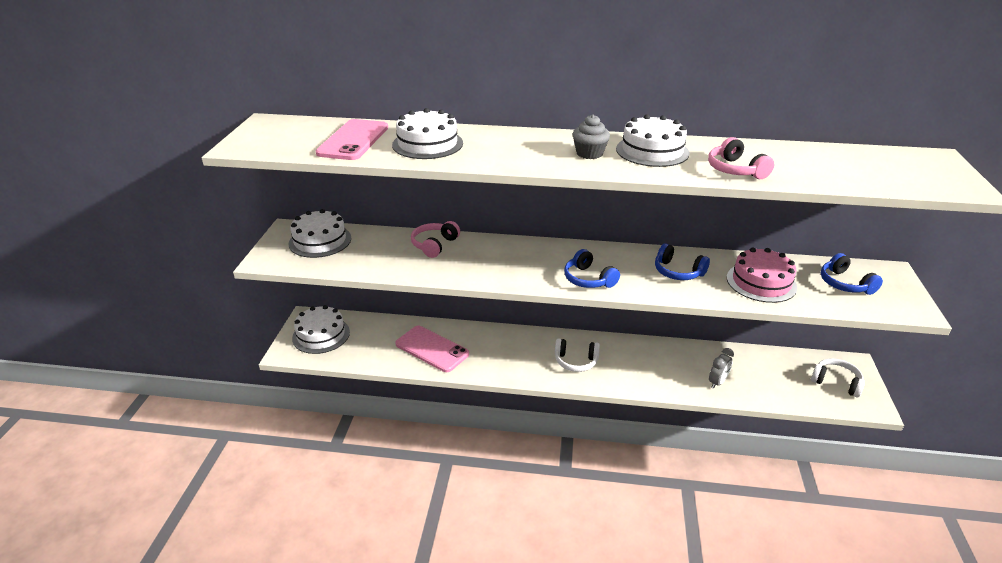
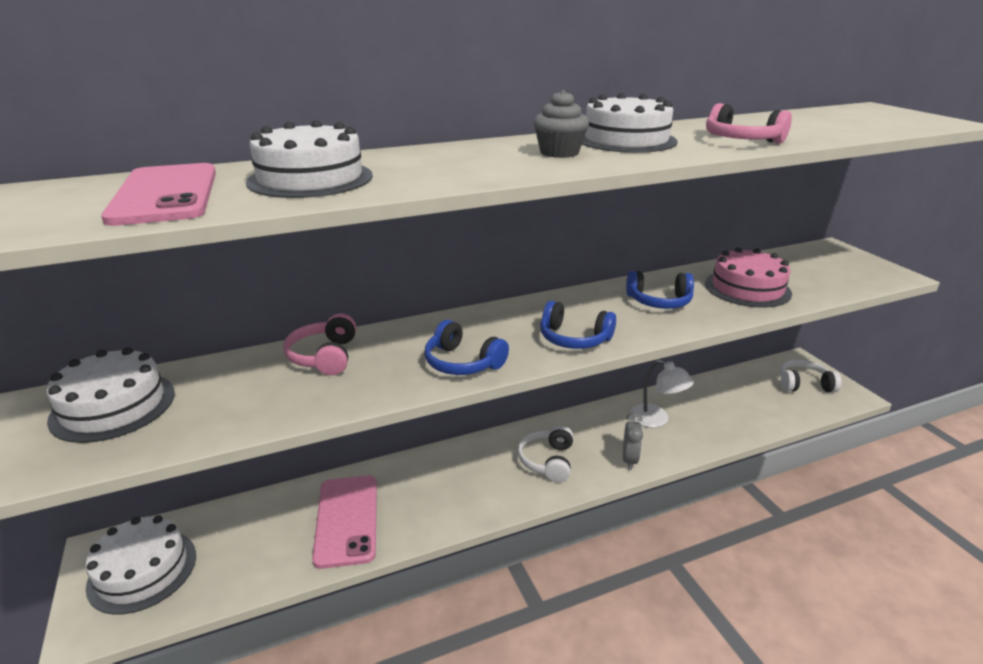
camera: 30 degrees left, 5 degrees down
(432, 349) = (346, 520): pink phone -> pink phone turned 75 degrees clockwise
(576, 361) = (547, 461): white headphones -> white headphones turned 120 degrees clockwise
(679, 363) = (656, 419): none -> white lamp
(717, 382) = (709, 426): grey clock -> grey clock (629, 460)
(844, 284) = (814, 269): blue headphones -> blue headphones (462, 363)

